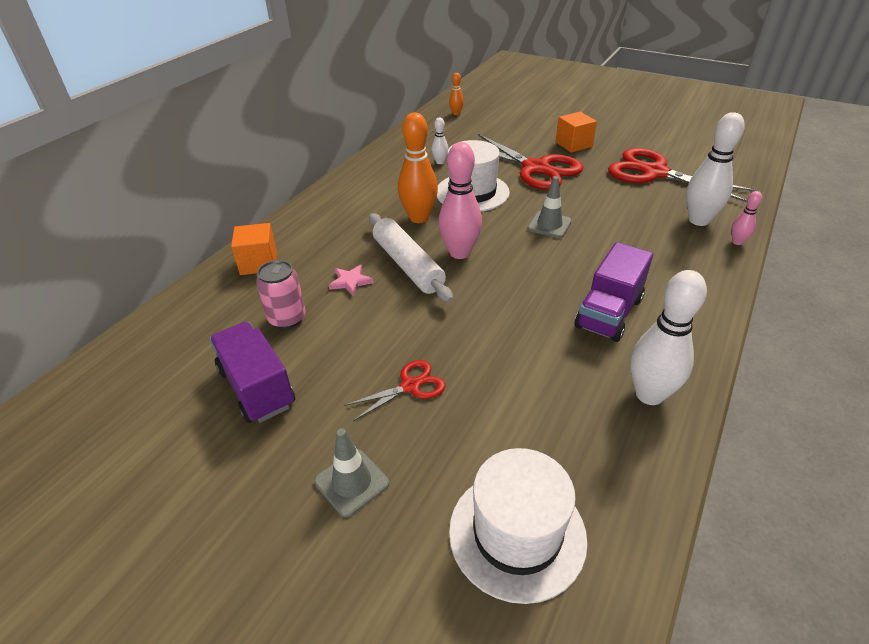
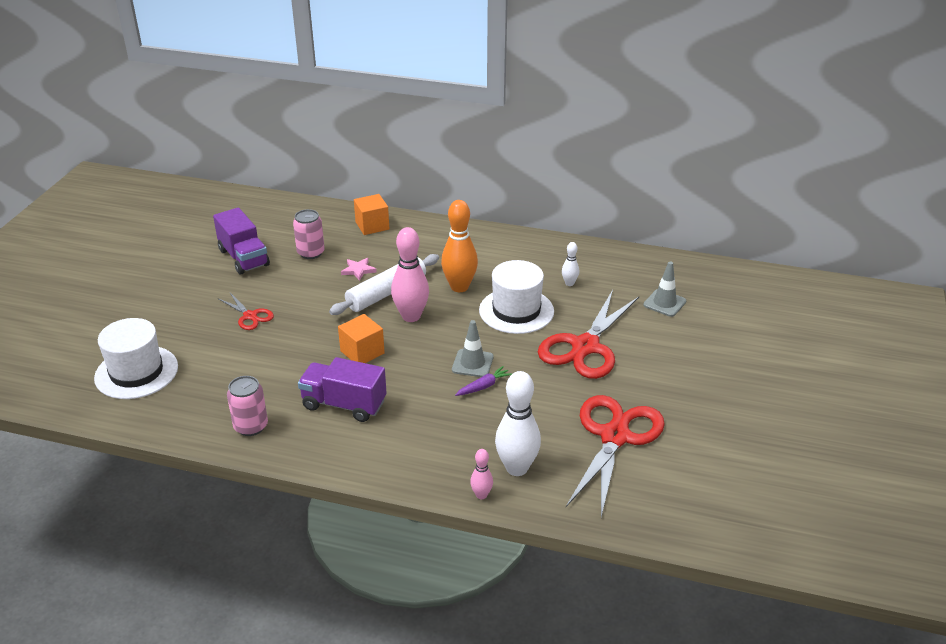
camera: 75 degrees right, 5 degrees down
(257, 387) = (244, 258): purple truck -> purple truck turned 105 degrees clockwise
(352, 482) = (172, 308): grey traffic cone -> grey traffic cone (664, 303)
(456, 113) = (693, 278): orange bowling pin -> none
(573, 144) = (659, 371): orange cube -> orange cube (362, 352)
(585, 223) = (484, 386): none -> purple carrot
(649, 394) = (251, 426): white bowling pin -> pink can

